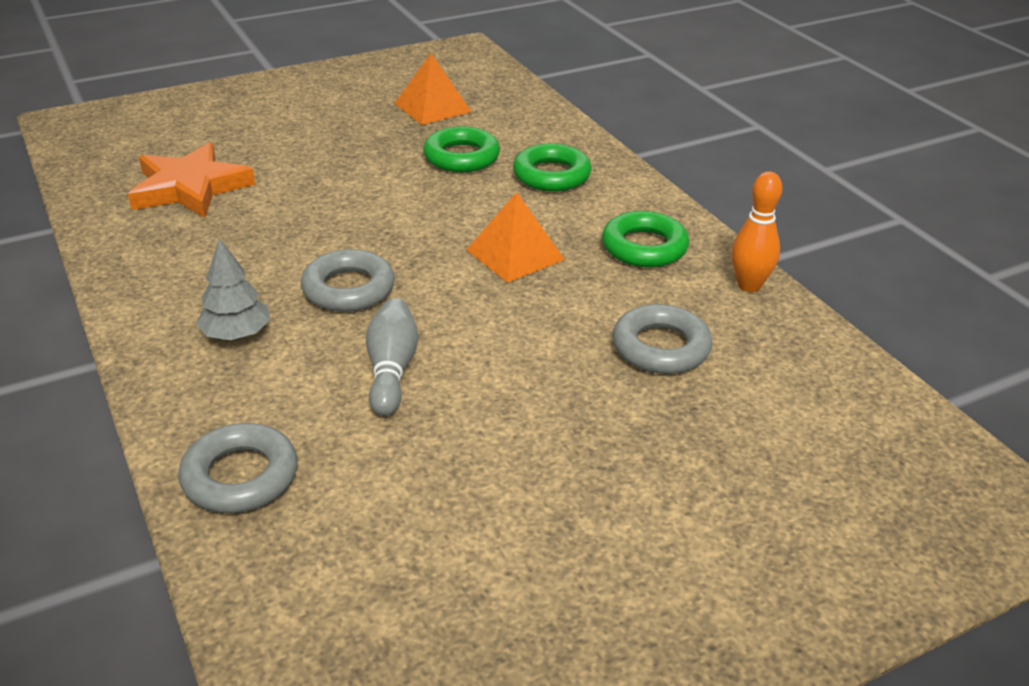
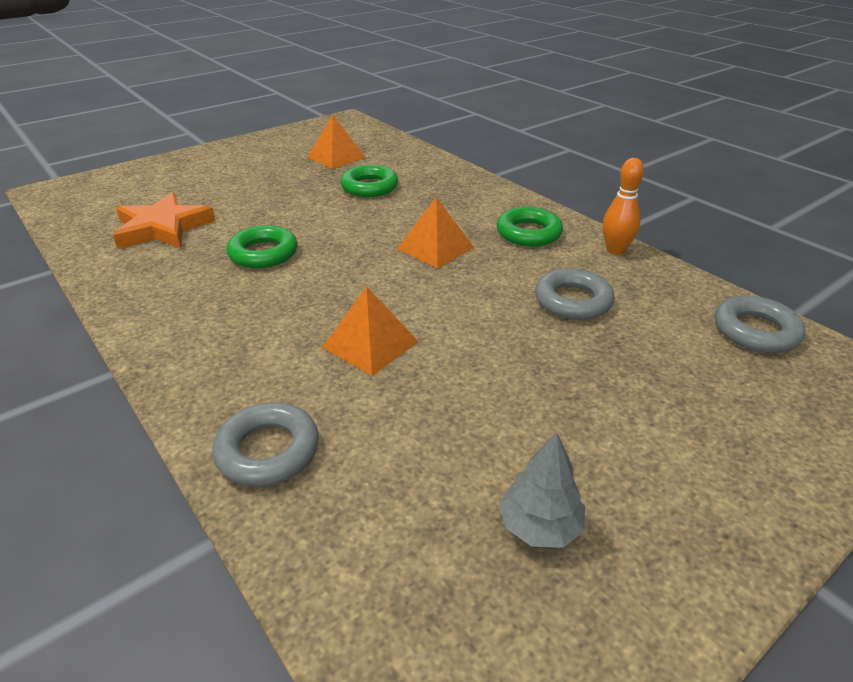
camera: 10 degrees left, 0 degrees up
(236, 334) = (231, 333): grey tree -> grey tree (539, 526)
(348, 289) = (314, 287): grey ring -> grey ring (755, 331)
(391, 370) = (370, 344): grey bowling pin -> orange pyramid
(551, 175) = (440, 192): green ring -> green ring (263, 253)

